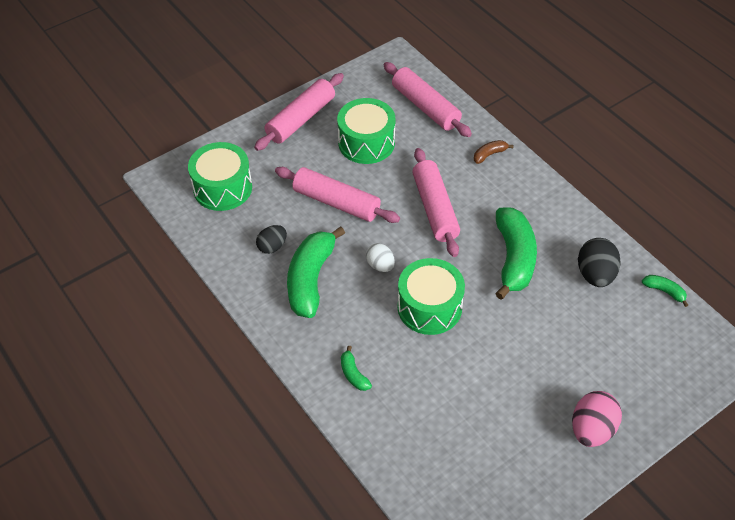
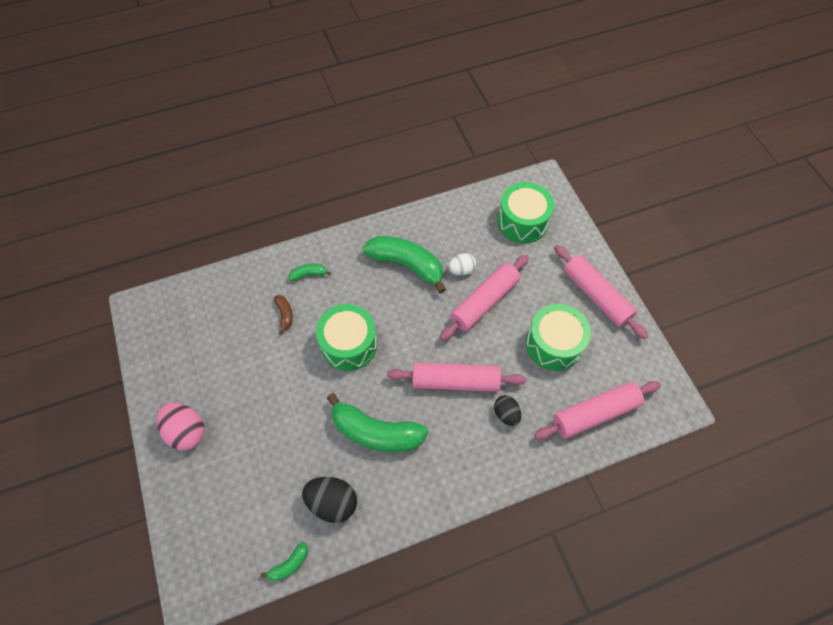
camera: 105 degrees right, 10 degrees up
(272, 246) = (449, 245): black egg -> black egg (506, 414)
(380, 265) = (404, 318): white egg -> white egg (461, 270)
(489, 154) = (513, 456): brown banana -> brown banana (285, 315)

